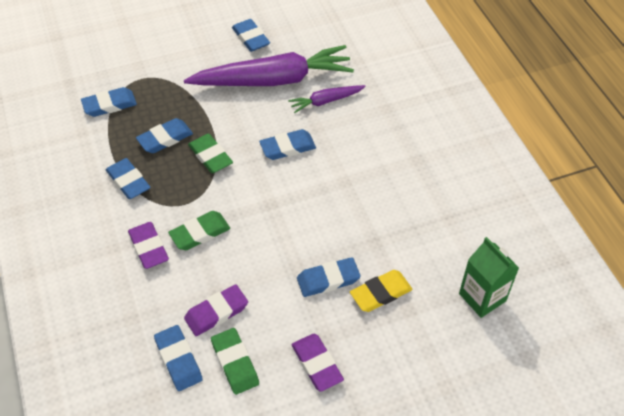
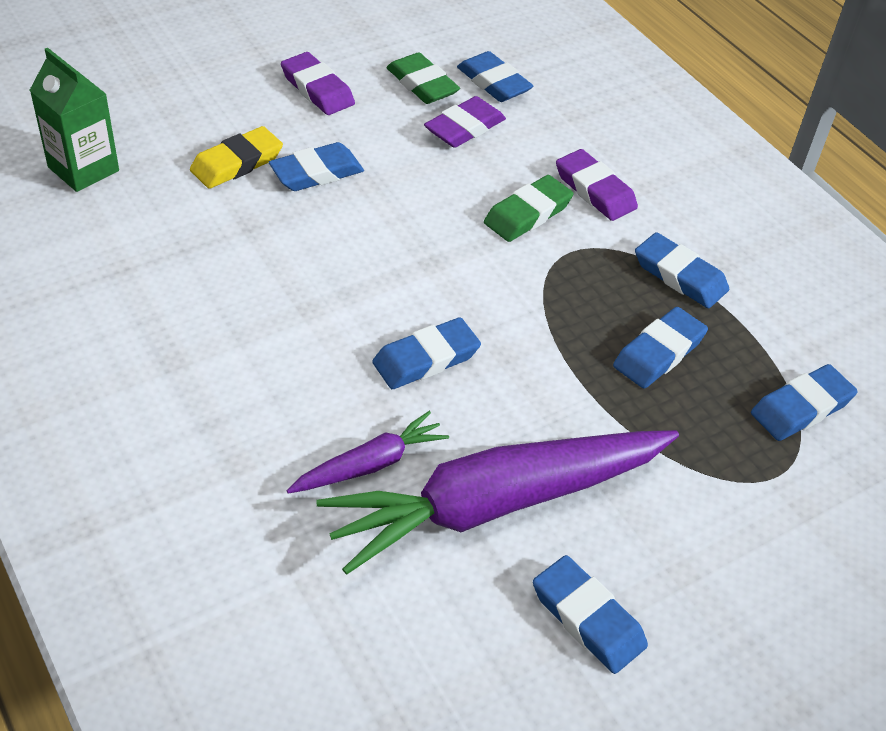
camera: 165 degrees right, 5 degrees down
(210, 156) = (562, 329): green eraser -> none

